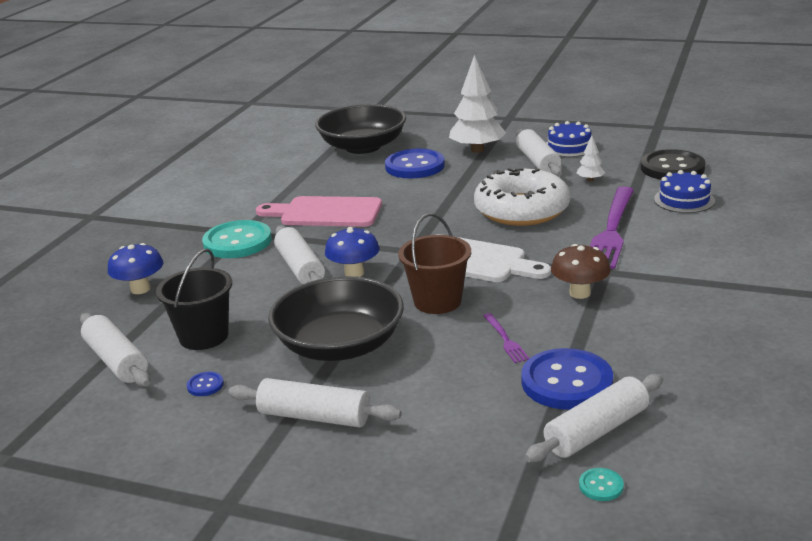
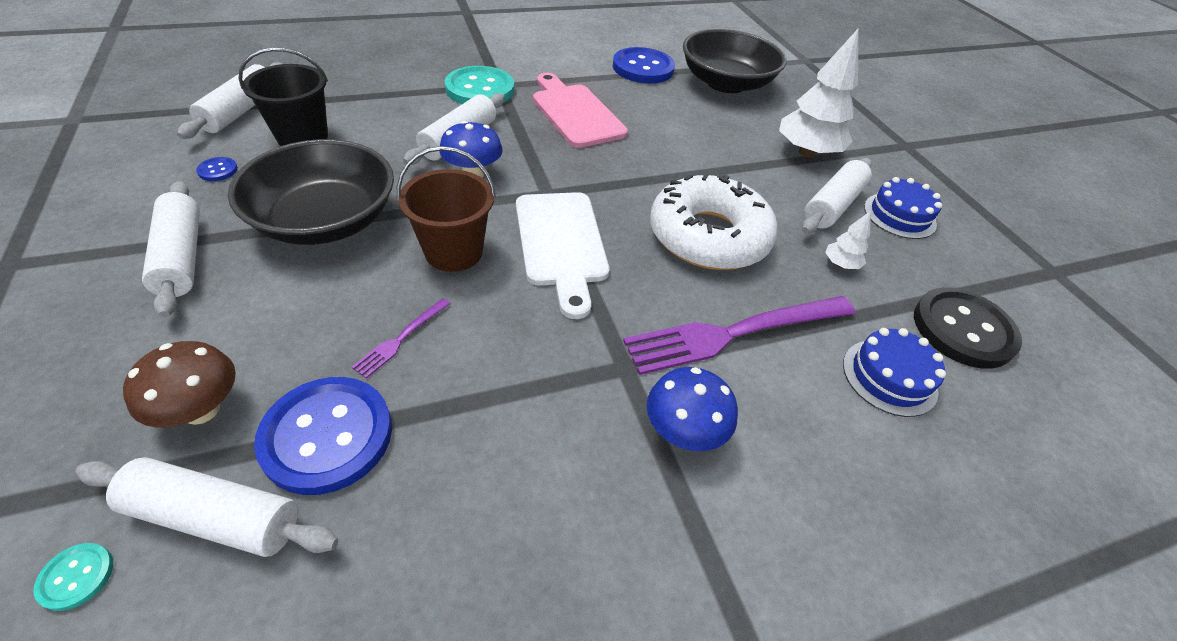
camera: 45 degrees right, 20 degrees up
(140, 289) = (364, 76): blue mushroom -> blue mushroom (683, 432)
(415, 166) = (723, 127): blue button -> blue button (643, 68)
(580, 293) = (553, 364): brown mushroom -> brown mushroom (201, 410)

